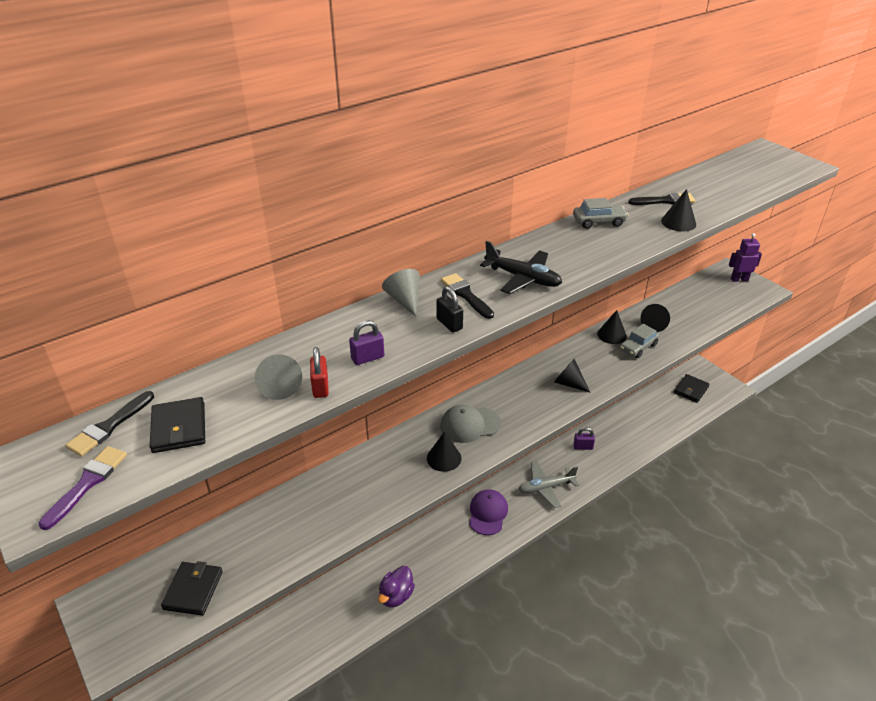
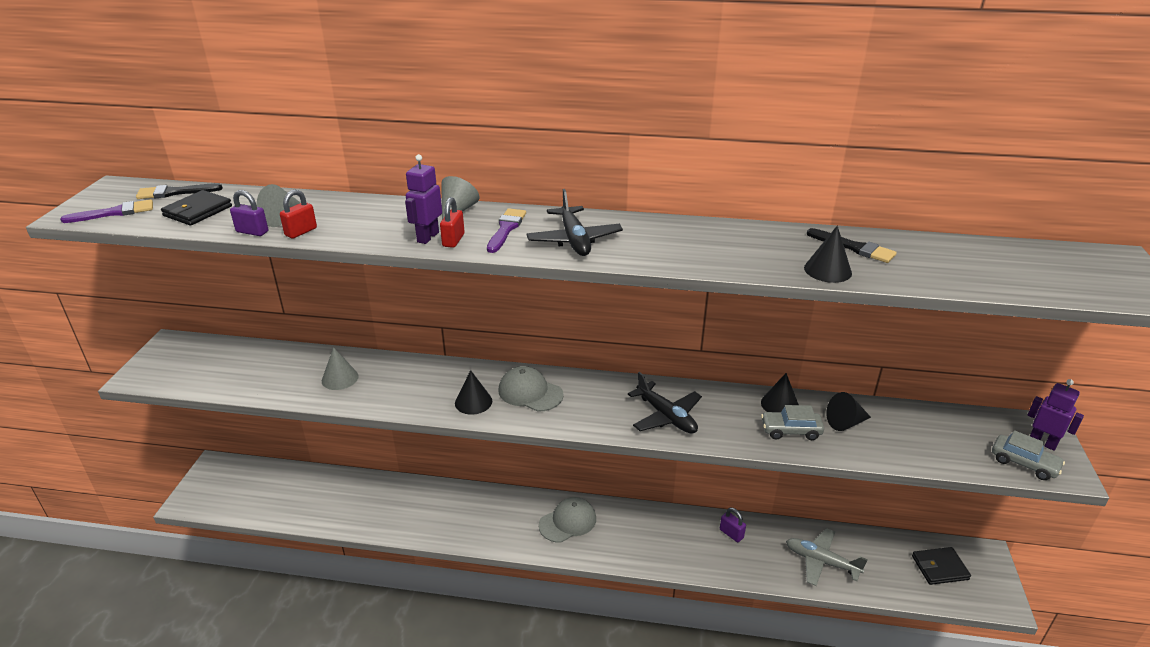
camera: 45 degrees right, 5 degrees down
(193, 590) = (216, 372): black wallet -> none
(316, 514) = (340, 378): none -> grey cone
(367, 358) = (360, 231): purple padlock -> purple padlock (252, 232)
(396, 596) = (421, 525): purple duck -> none
(427, 332) = (427, 237): none -> purple robot
(449, 324) = (453, 240): black padlock -> red padlock
(466, 295) = (506, 229): black brush -> purple brush
(488, 513) = (568, 522): purple cap -> grey cap
(546, 487) = (646, 540): grey plane -> grey plane (821, 561)
(568, 383) = (666, 416): black cone -> black plane
(599, 222) = (739, 233): grey car -> grey car (1024, 463)

